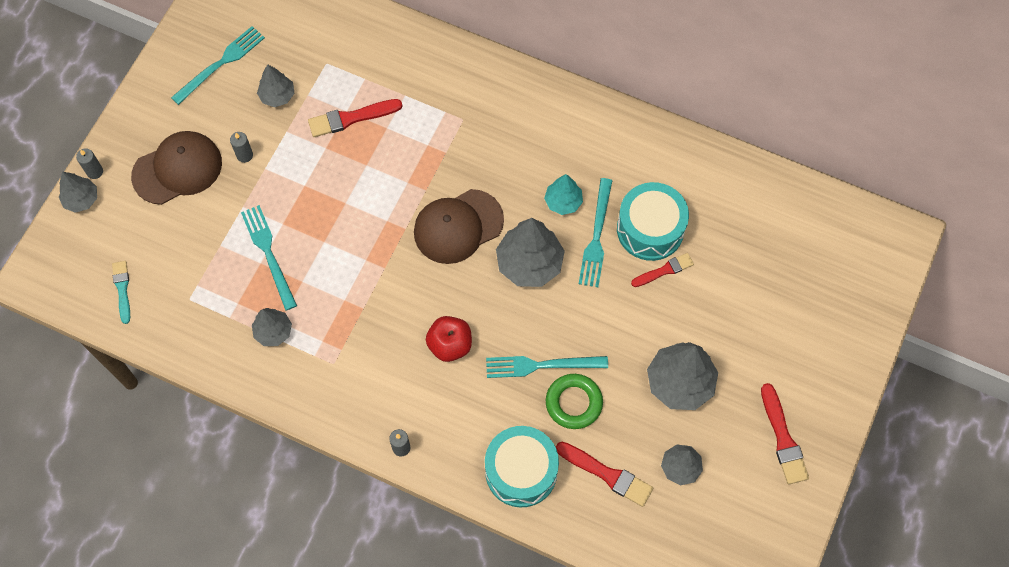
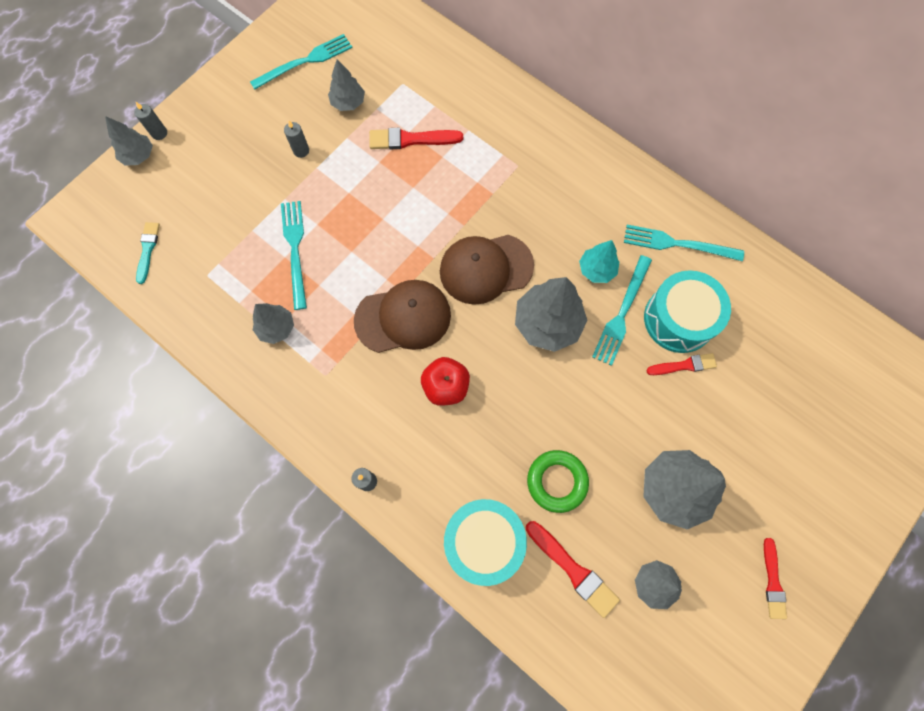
camera: 15 degrees right, 5 degrees up
(177, 169) = (235, 149): brown cap -> brown cap (403, 318)
(542, 365) = (533, 432): turquoise fork -> turquoise fork (678, 244)
(783, 438) = (773, 582): red brush -> red brush, size x0.67

